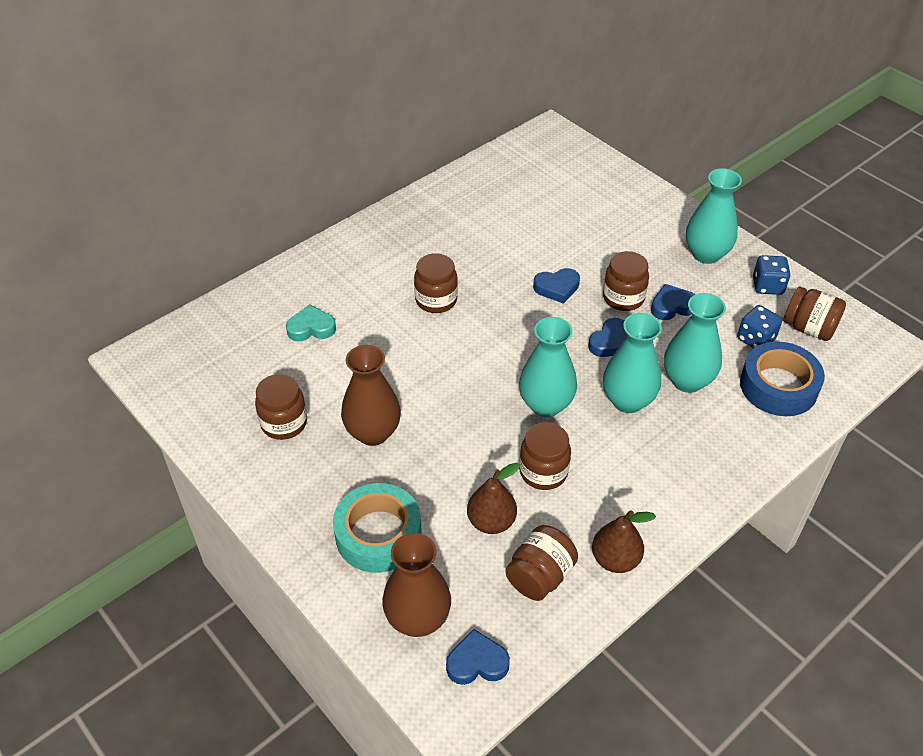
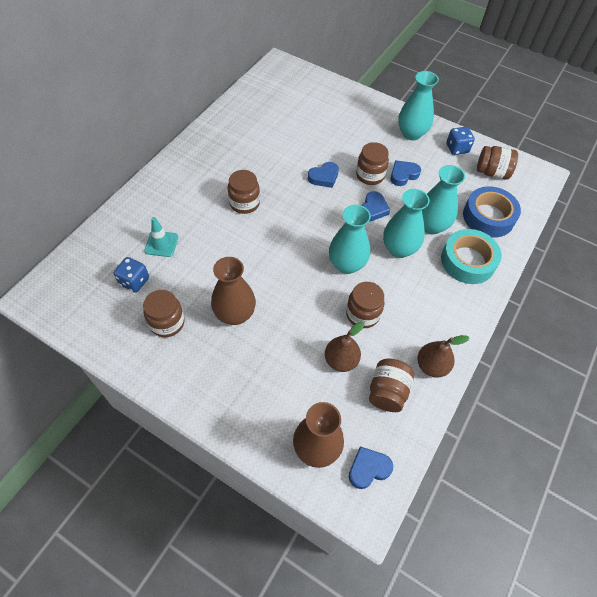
camera: 20 degrees left, 10 degrees up
(311, 328) = (161, 244): turquoise heart -> turquoise traffic cone
(378, 534) = (266, 391): turquoise tape -> turquoise tape (468, 261)
(755, 339) = (463, 187): blue dice -> blue dice (134, 281)

